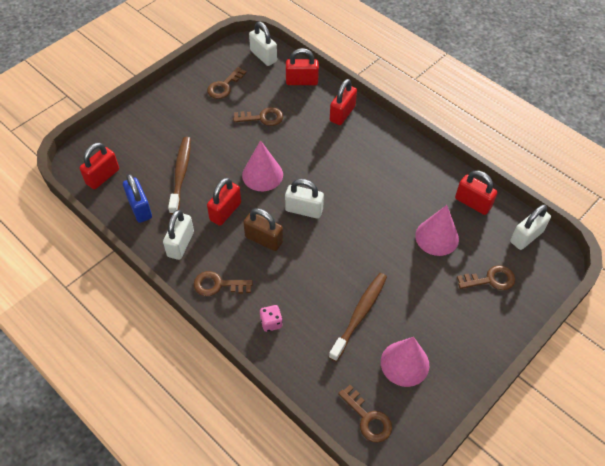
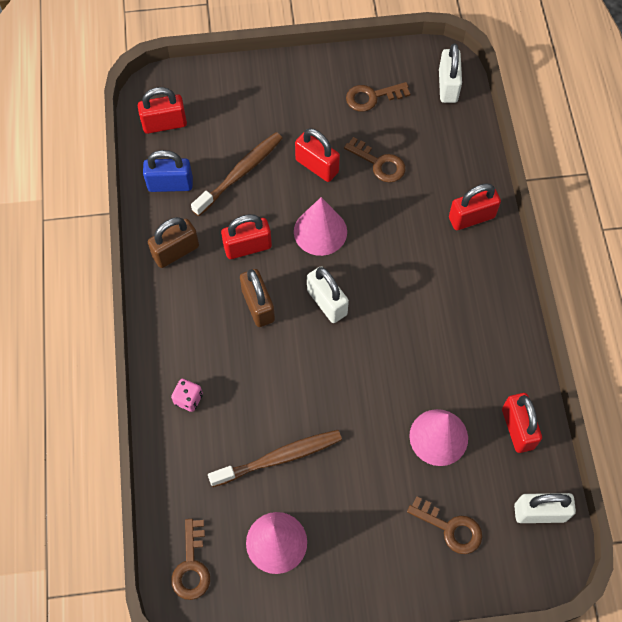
camera: 40 degrees right, 10 degrees up
(140, 208) = (170, 184): blue padlock -> blue padlock turned 75 degrees clockwise
(180, 244) = (176, 251): white padlock -> brown padlock
(218, 285) = (173, 321): brown key -> none
(302, 81) = (462, 146): red padlock -> red padlock (317, 166)

